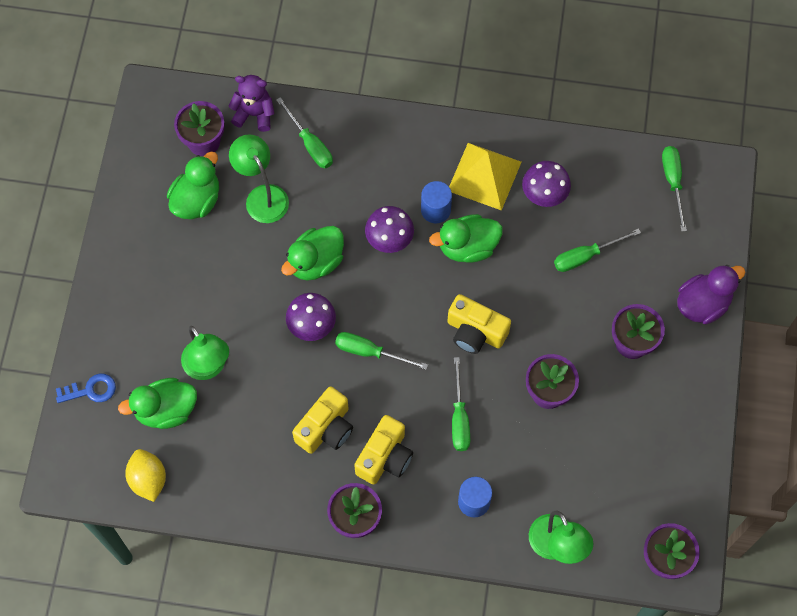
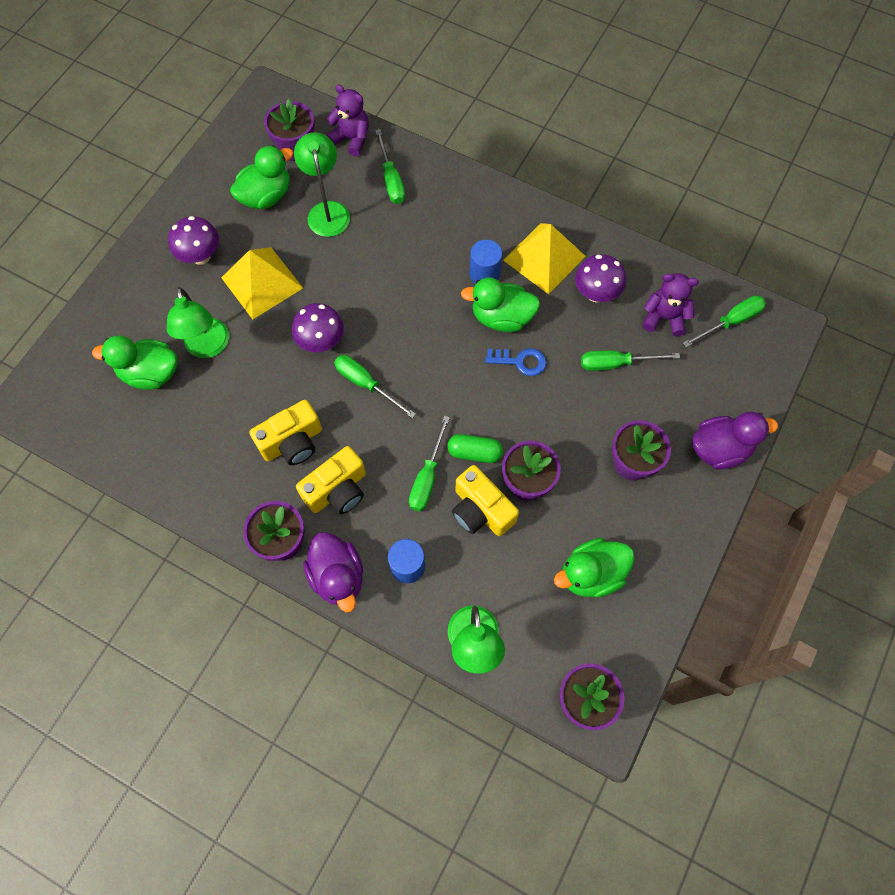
camera: 20 degrees right, 0 degrees up
(91, 390) = (91, 332): blue key -> blue key (520, 361)
(148, 479) = (104, 432): yellow lemon -> none
(231, 288) = (262, 283): none -> yellow pyramid
(316, 262) = (350, 285): green duck -> green duck (591, 574)
(389, 240) = (429, 287): purple mushroom -> purple mushroom (201, 256)
(417, 532) = (337, 576): none -> purple duck
(475, 332) = (477, 399): yellow camera -> yellow camera (481, 510)
(492, 381) = (474, 452): none -> green capsule
(613, 198) = (664, 318): none -> purple teddy bear
(673, 182) = (730, 322): green screwdriver -> green screwdriver turned 45 degrees clockwise

